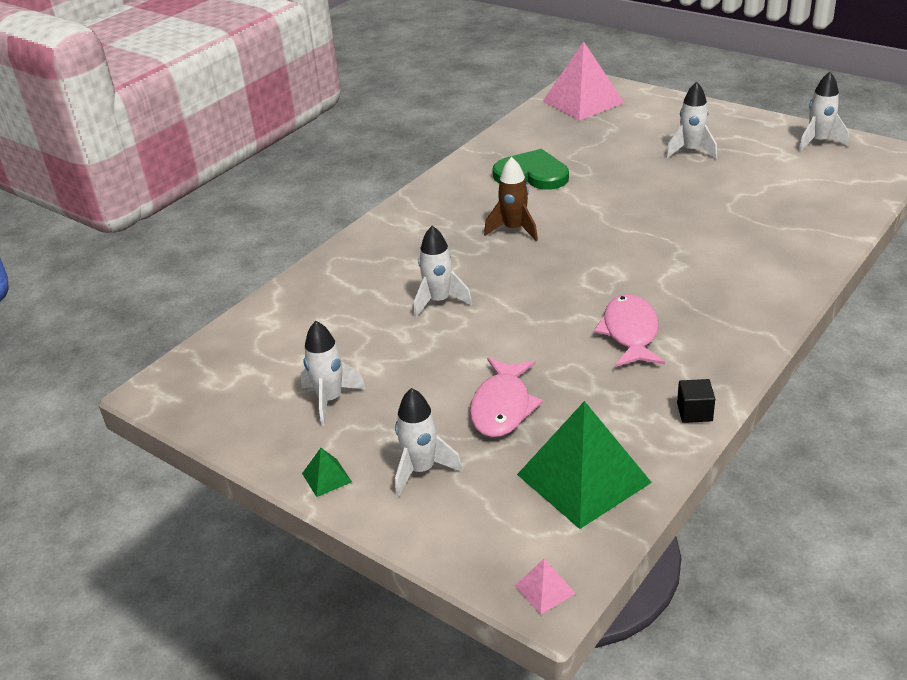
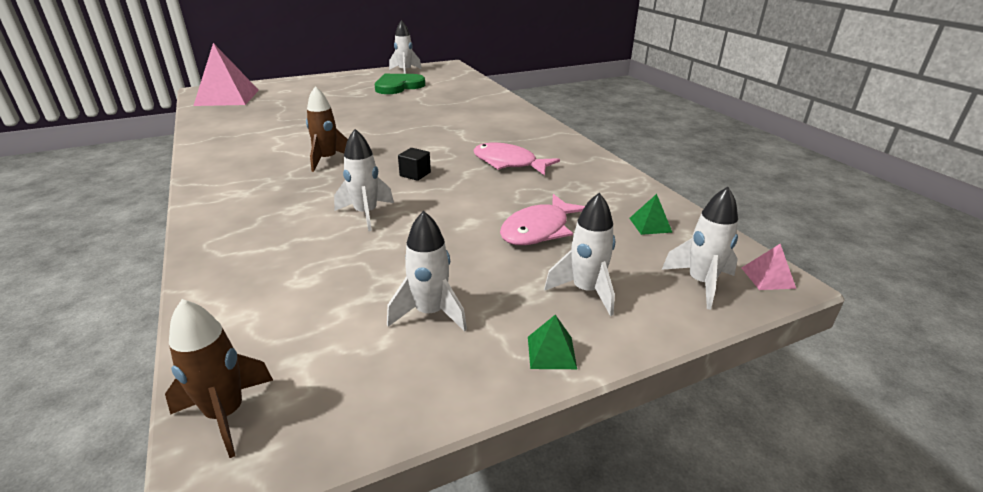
camera: 65 degrees left, 5 degrees down
(189, 369) = (226, 414): none -> brown rocket
(502, 407) = (539, 230): pink fish -> pink fish turned 90 degrees clockwise
(532, 174) = (273, 135): green heart -> green heart (398, 86)
(584, 478) = (650, 225): green pyramid -> green pyramid, size x0.42
(691, 151) = (351, 93): white rocket -> white rocket (701, 283)
(694, 412) = (611, 171): black cube -> black cube (415, 174)

